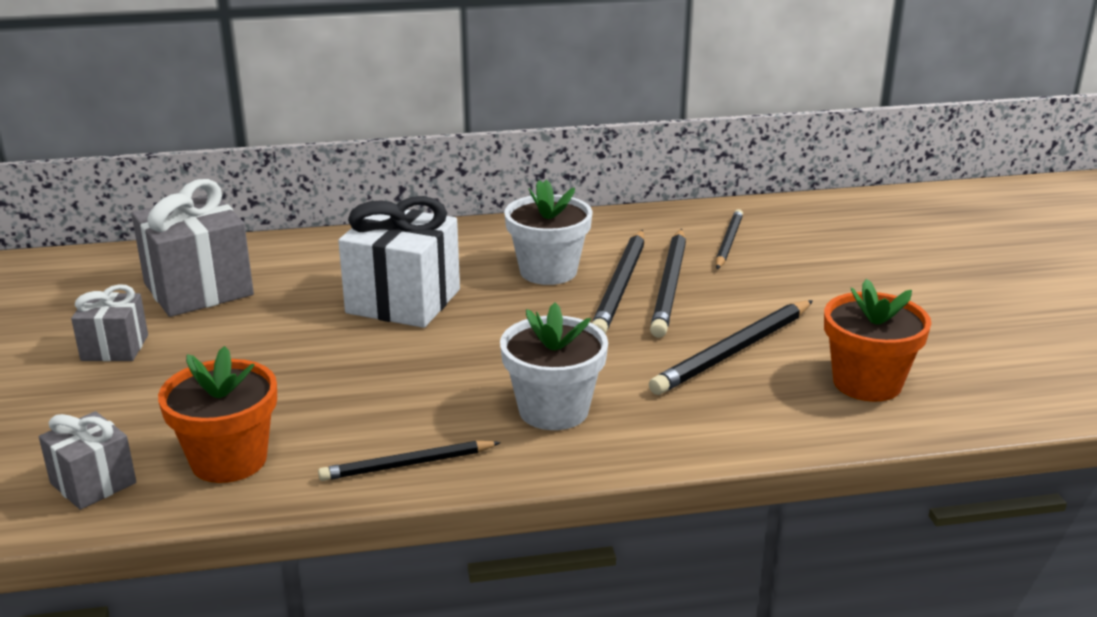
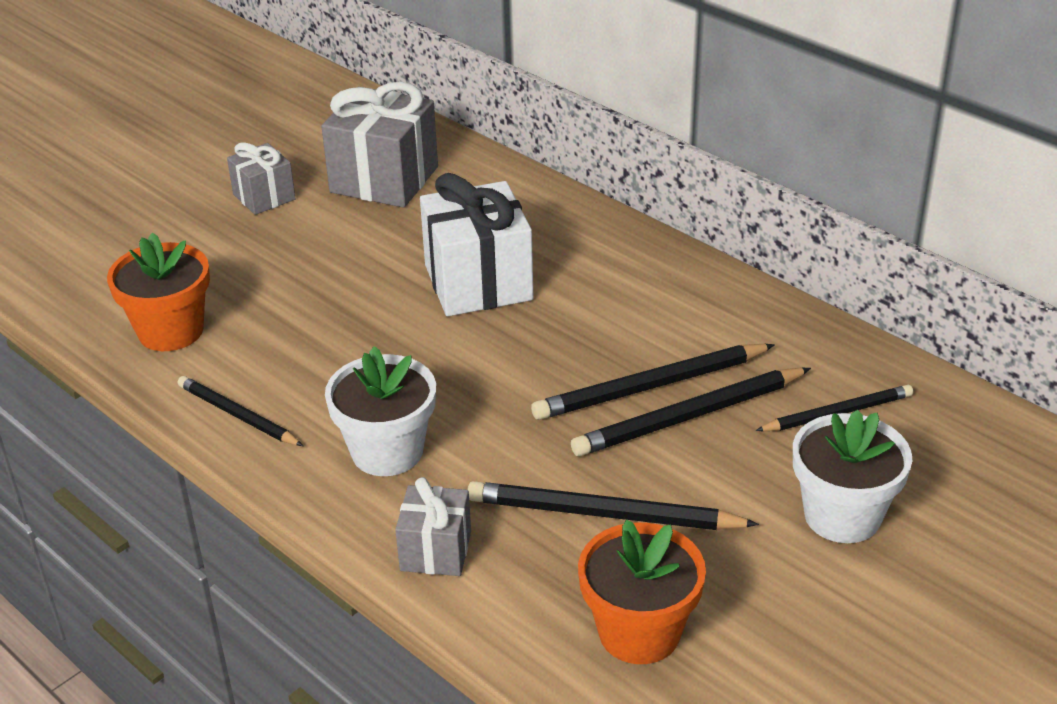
camera: 55 degrees right, 10 degrees up
(93, 483) = (96, 292): grey gift -> grey gift (436, 551)
(548, 271) = (627, 331): white flower pot -> white flower pot (842, 516)

